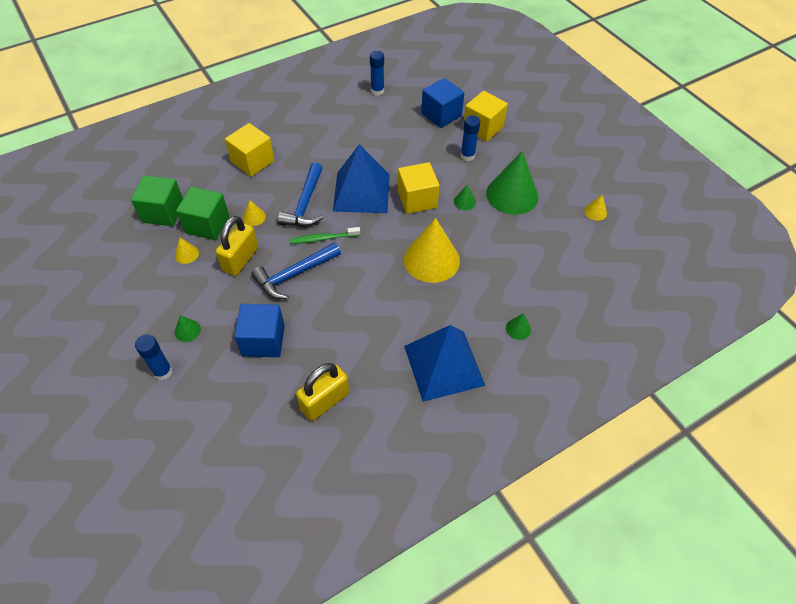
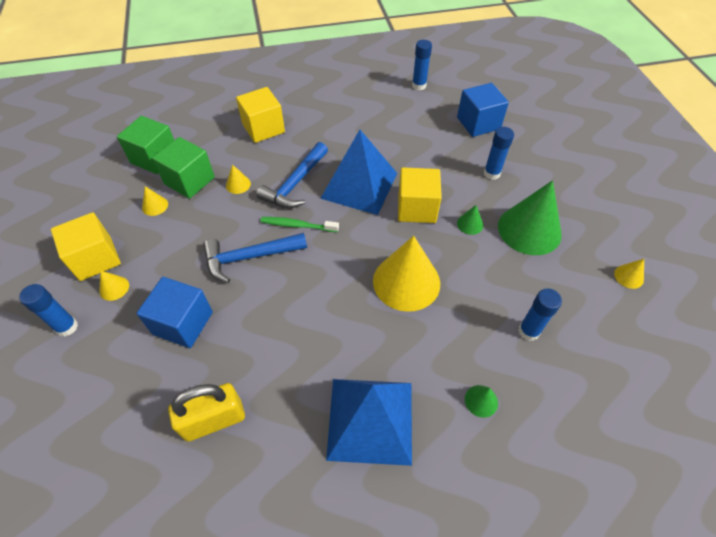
camera: 20 degrees right, 0 degrees up
(187, 330) = (114, 288): green cone -> yellow cone
(240, 259) = (203, 225): yellow padlock -> none
(483, 128) = (520, 147): yellow cube -> yellow cube (96, 259)
(536, 271) = (528, 331): none -> blue glue stick

